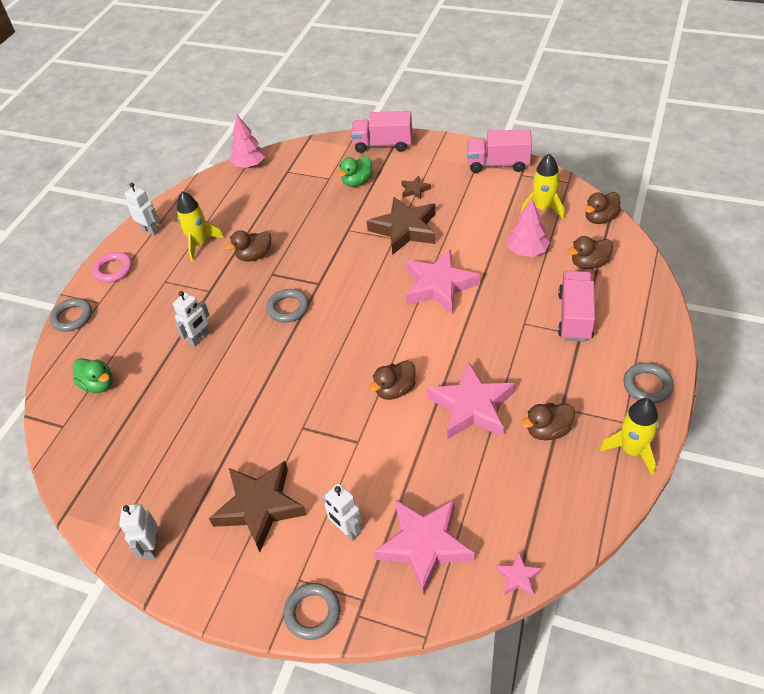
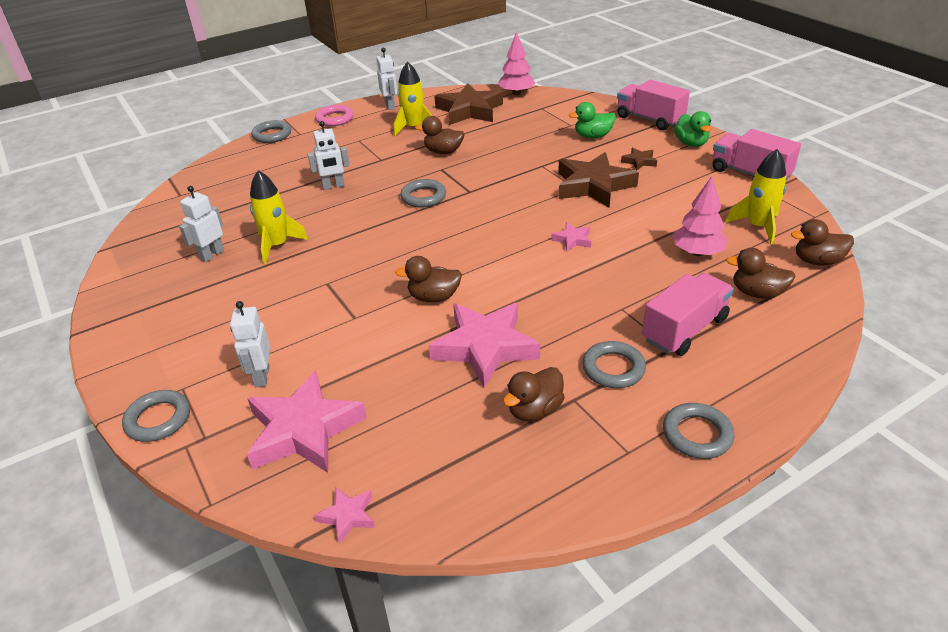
camera: 35 degrees right, 10 degrees down
(98, 384) = (233, 182): green duck -> green duck (691, 143)
(151, 547) = (126, 300): white robot -> white robot (212, 255)
(259, 507) = (225, 319): brown star -> brown star (469, 110)
(438, 286) = (572, 240): pink star -> pink star, size x0.45
(548, 430) = (534, 410): brown duck -> brown duck turned 60 degrees counterclockwise
(562, 371) = (613, 368): none -> grey ring
(632, 450) = (605, 483): yellow rocket -> yellow rocket (277, 245)

